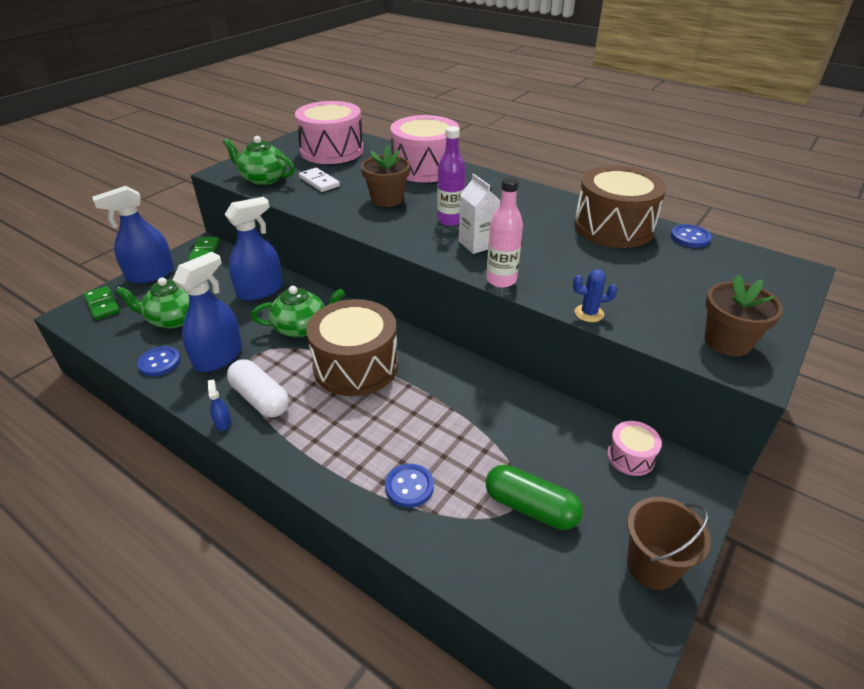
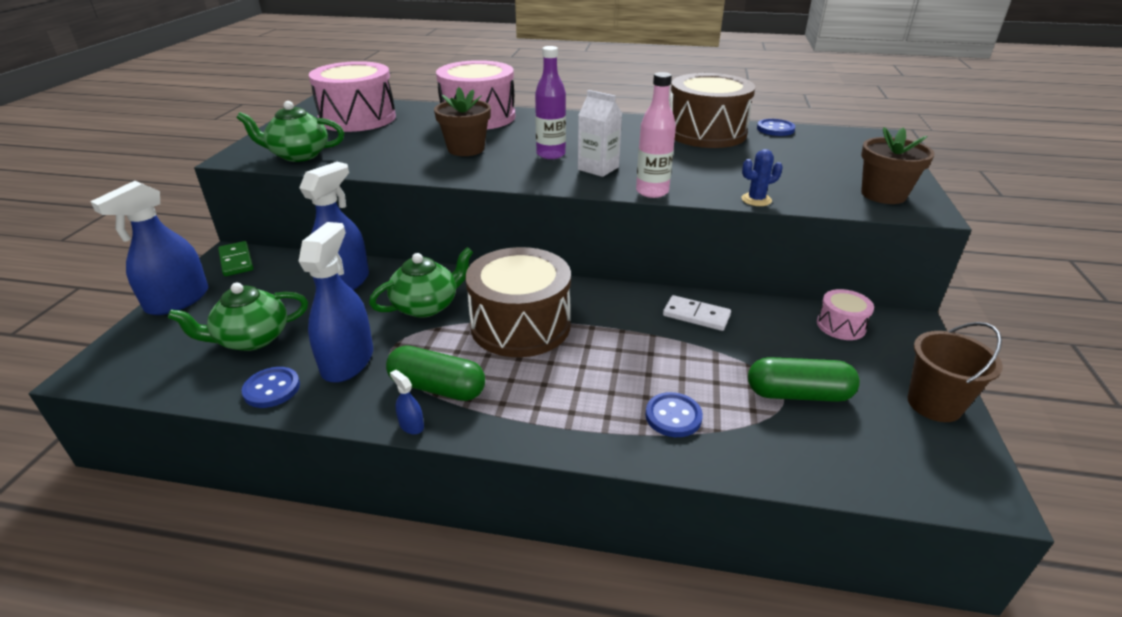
camera: 25 degrees left, 5 degrees down
(102, 305) = (131, 349): green domino -> none
(260, 399) = (437, 387): white capsule -> green capsule
(319, 182) = (371, 147): white domino -> white domino (696, 315)

